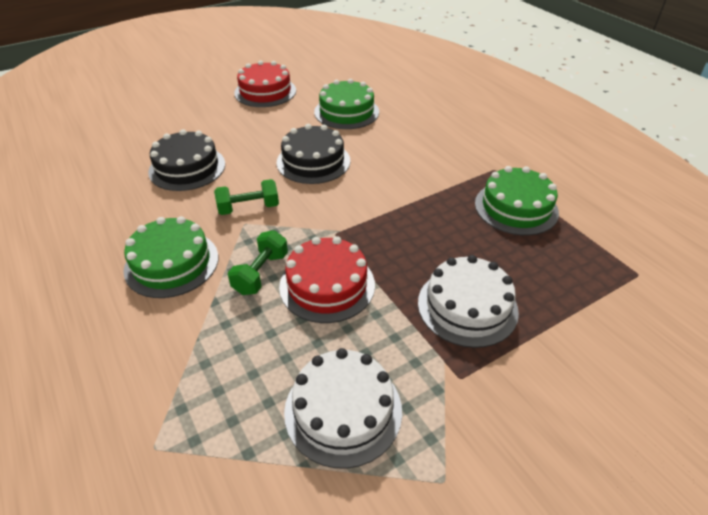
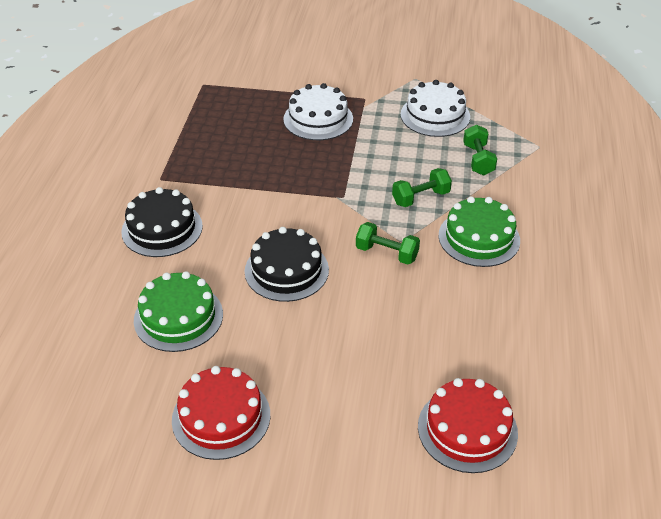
camera: 140 degrees left, 0 degrees up
(187, 168) = (408, 332): black cake -> black cake (162, 229)
(230, 364) = (478, 160): none -> green dumbbell
(327, 285) = (385, 169): red cake -> red cake (467, 429)
(516, 208) = (198, 147): green cake -> none

